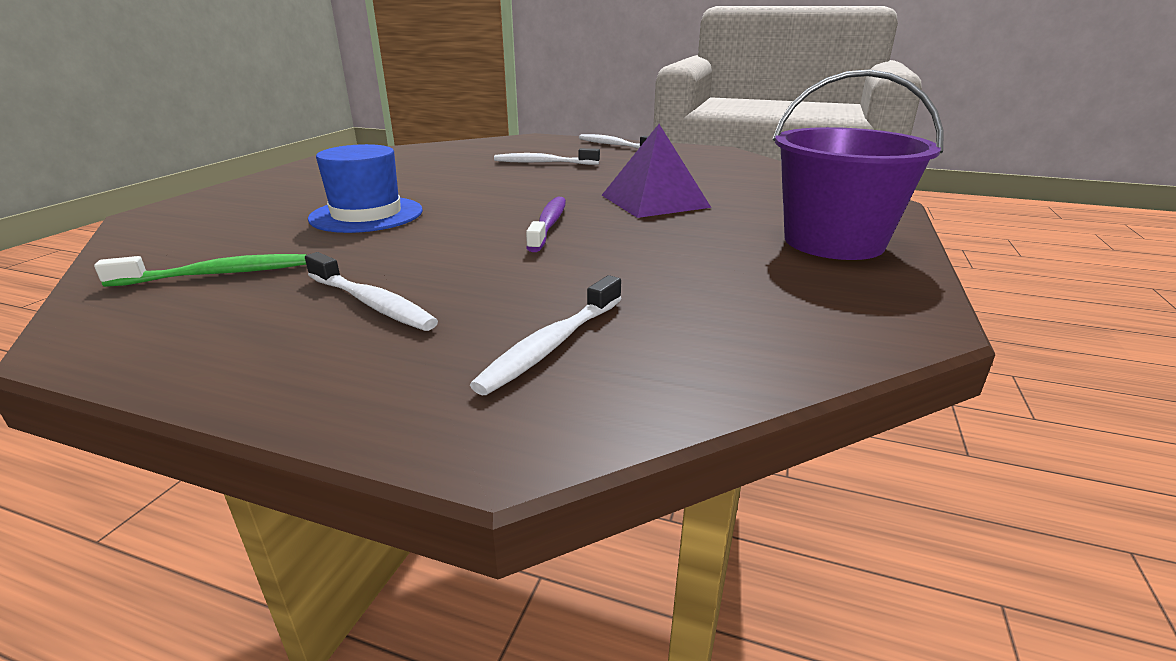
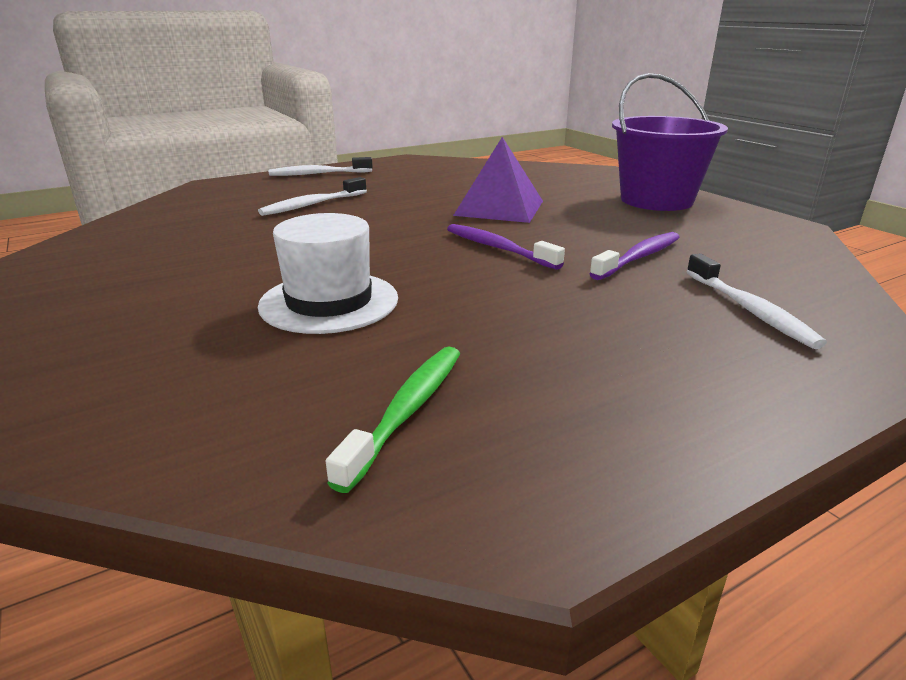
camera: 50 degrees left, 0 degrees up
(366, 215) = (329, 302): blue hat -> white hat
(372, 303) = (600, 349): white toothbrush -> none
(622, 272) = (639, 257): none -> purple toothbrush

